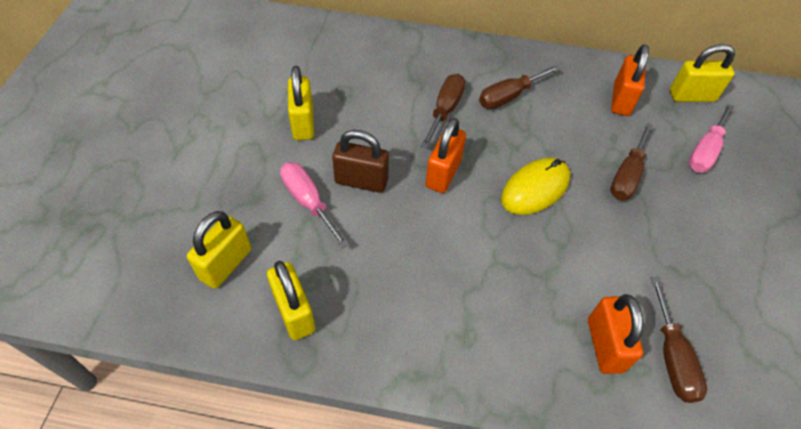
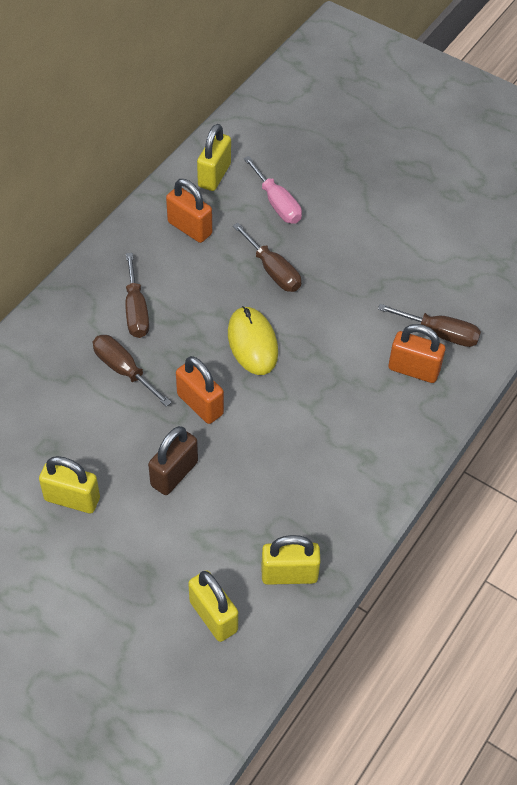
camera: 65 degrees left, 0 degrees up
(308, 202) = (176, 526): pink screwdriver -> none

